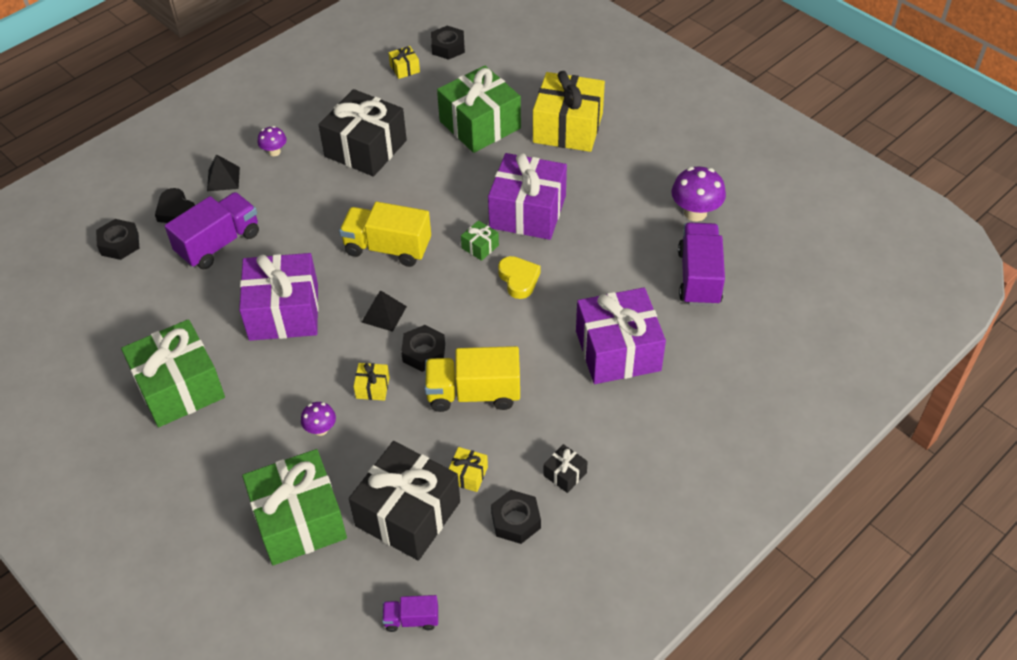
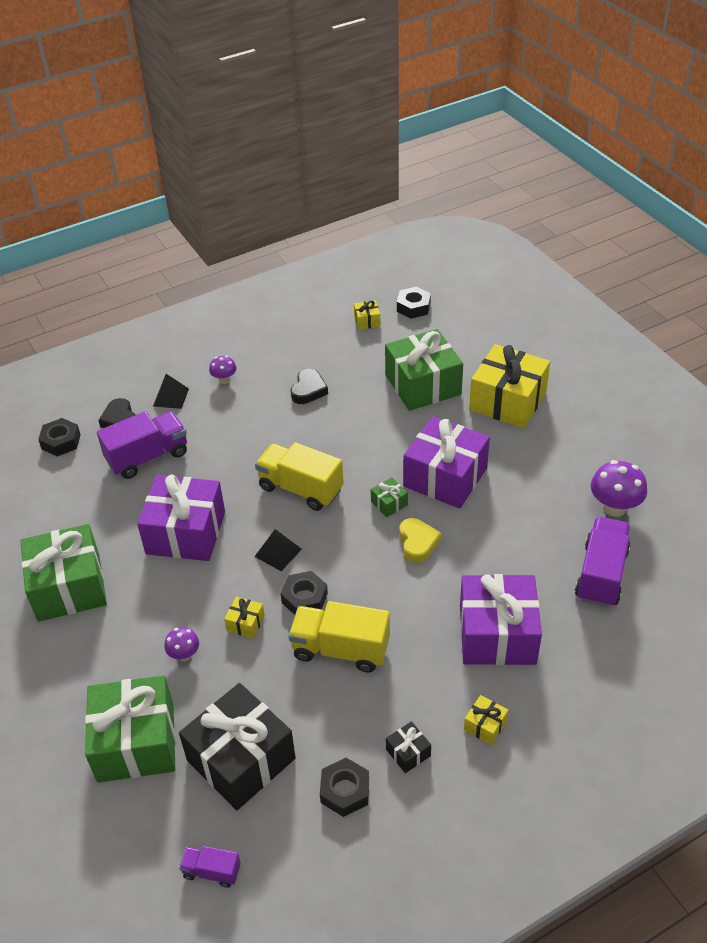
camera: 15 degrees right, 5 degrees down
(365, 148) = (308, 390): black gift -> black heart
(468, 475) = (311, 732): yellow gift -> yellow gift (485, 725)

